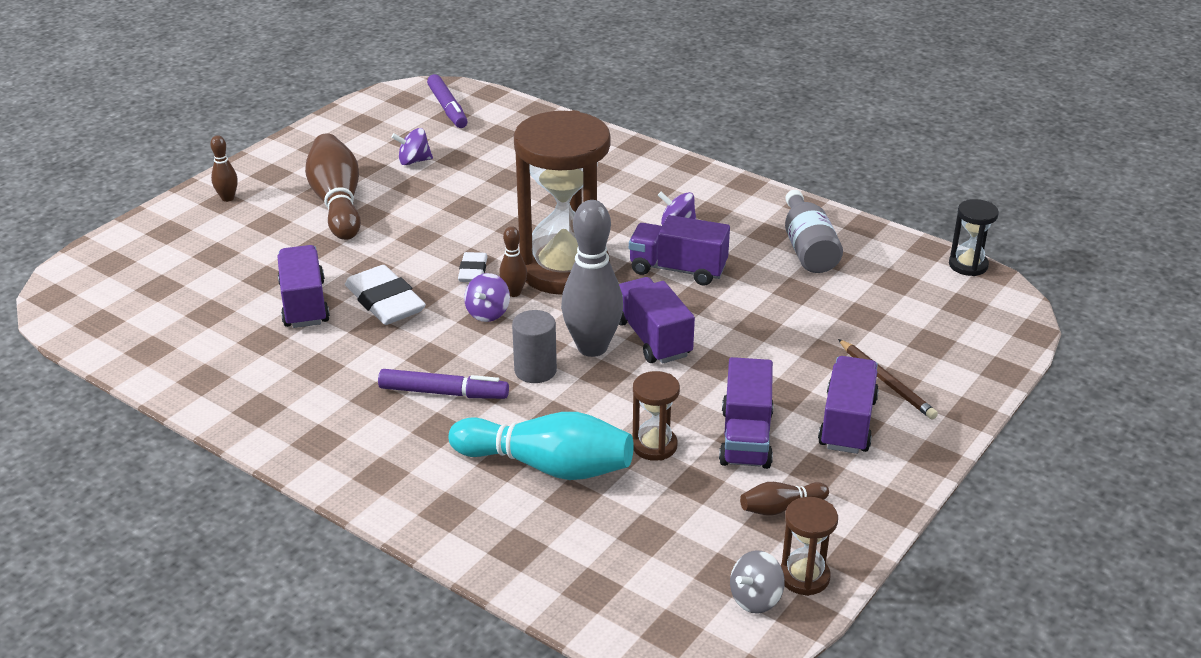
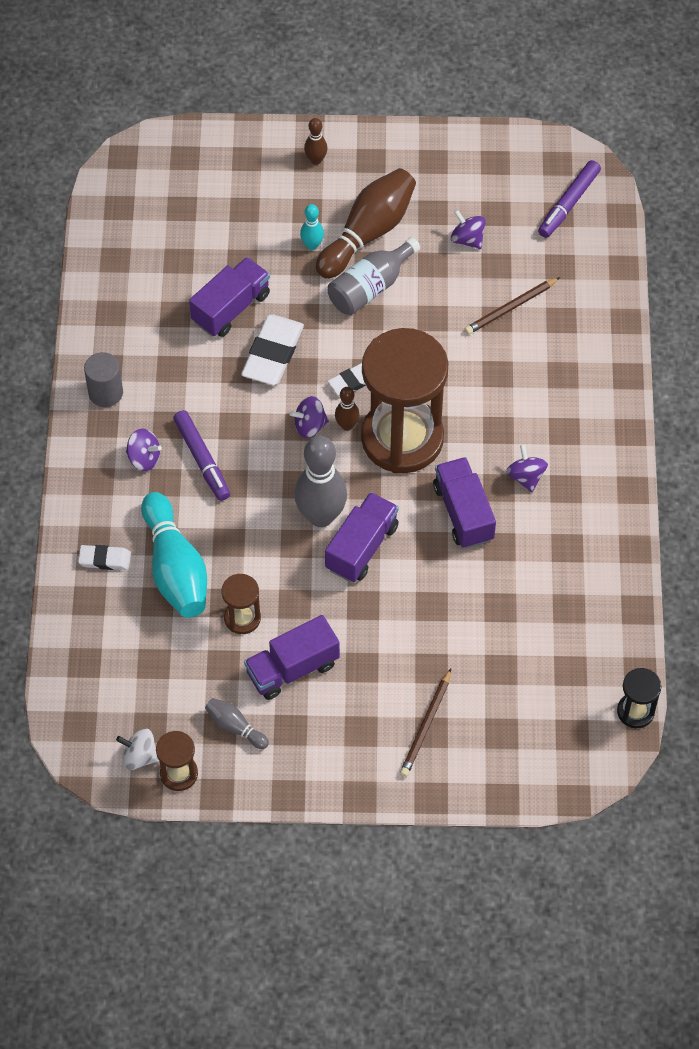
camera: 55 degrees right, 25 degrees up
(307, 234) = (312, 245): none -> turquoise bowling pin
(394, 430) = (144, 458): none -> purple spinning top
(480, 513) = (105, 559): none -> white eraser
(506, 168) = (511, 308): none -> brown pencil
(535, 370) = (267, 498): grey cylinder -> grey cylinder (105, 393)
(755, 599) = (139, 756): grey spinning top -> white spinning top
(780, 507) = (235, 727): brown bowling pin -> grey bowling pin
(808, 248) = (567, 585): grey bottle -> grey bottle (370, 287)
(847, 423) = (357, 723): purple truck -> none

